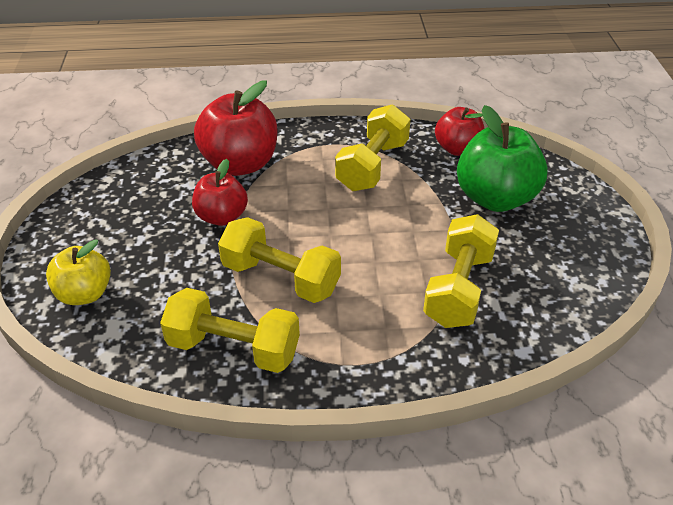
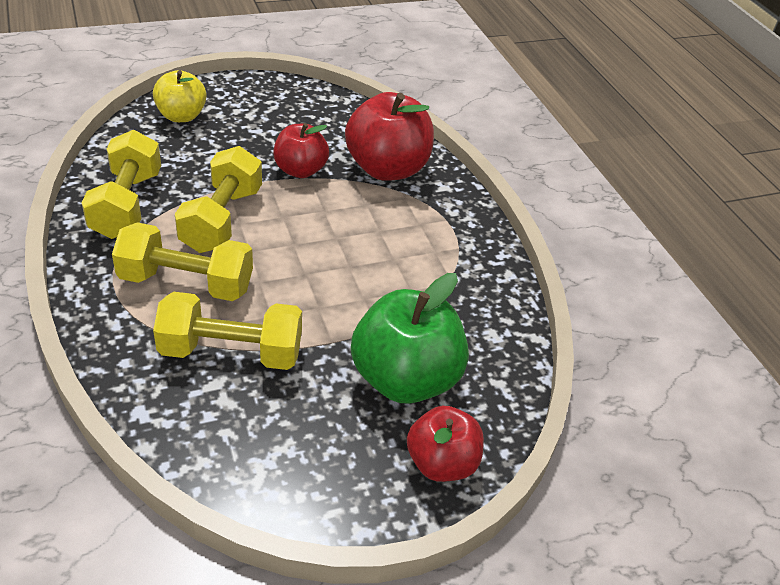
camera: 70 degrees right, 0 degrees up
(372, 166) = (425, 264): yellow dumbbell -> yellow dumbbell (186, 283)
(457, 149) = (494, 337): red apple -> red apple (441, 463)

